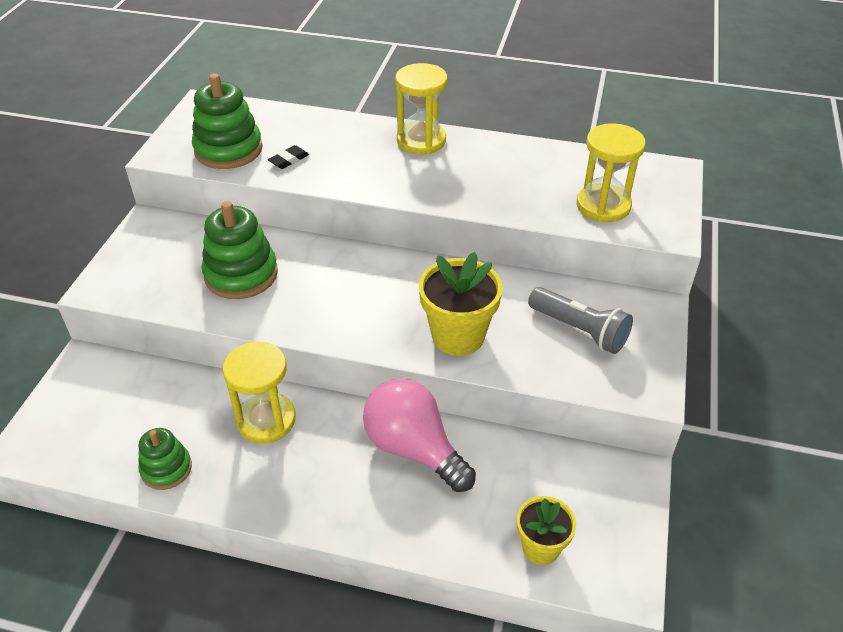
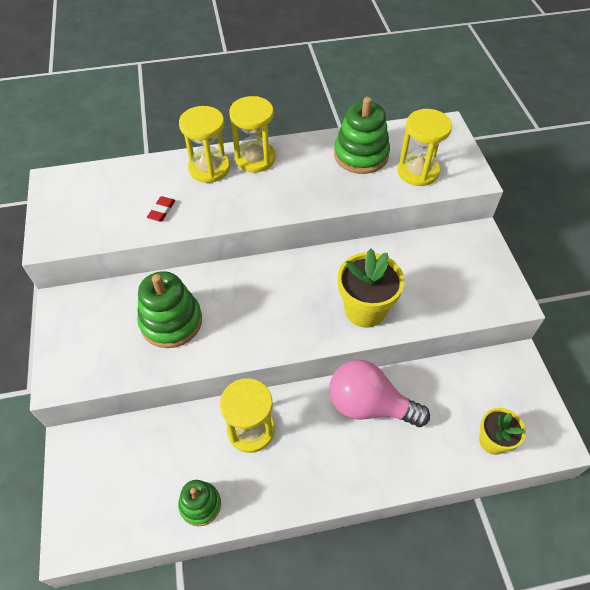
camera: 25 degrees left, 10 degrees up
(228, 150) = (104, 218): green stacking toy -> green stacking toy (361, 155)
(289, 160) = (161, 211): black eraser -> red eraser
(365, 136) = (209, 168): none -> yellow hourglass
(579, 330) = (442, 272): grey flashlight -> none

